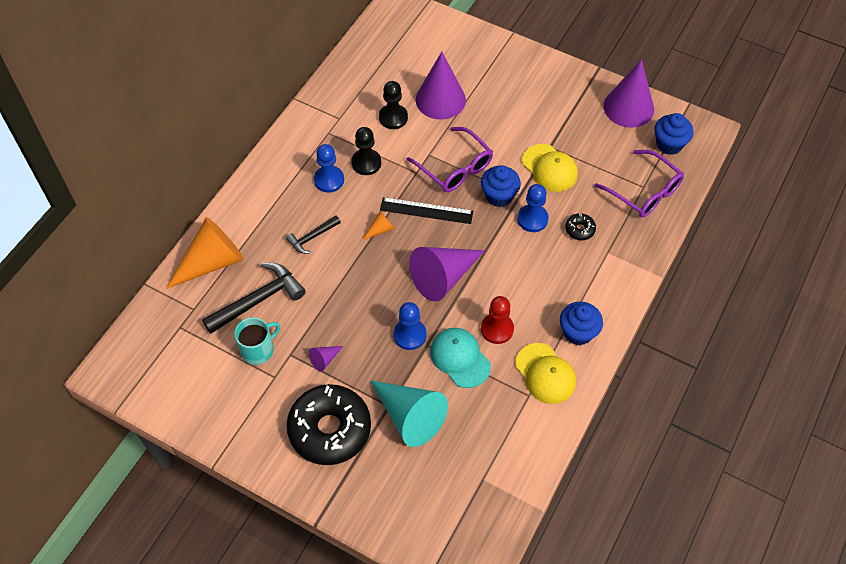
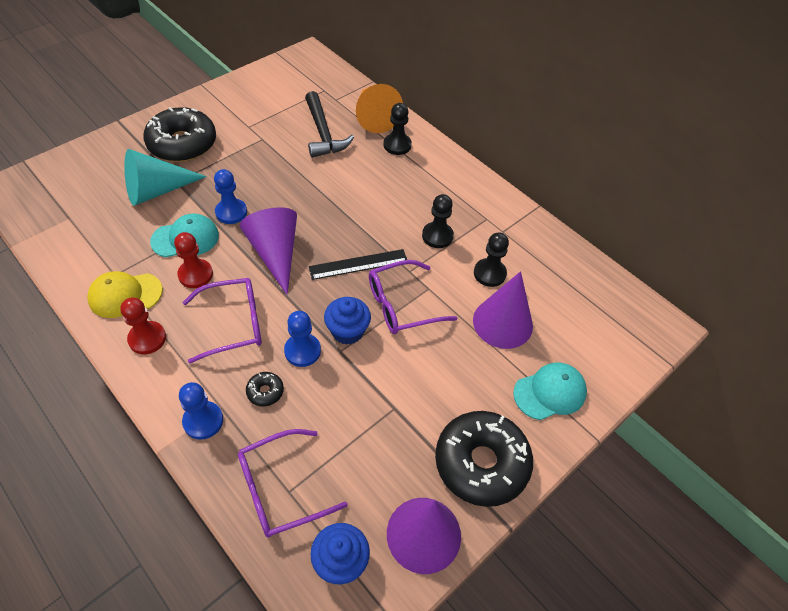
camera: 105 degrees right, 5 degrees down
(252, 227) = (397, 145): none -> black pawn
(258, 349) = (278, 123): turquoise mug -> none
(312, 237) = (368, 178): black hammer -> none
(325, 359) = (244, 156): purple cone -> none
(329, 180) = (428, 204): blue pawn -> blue pawn (203, 421)
(380, 229) = (353, 224): orange cone -> none
(426, 210) = (358, 264): black ruler -> black ruler turned 45 degrees clockwise
(489, 62) = (550, 392): none -> turquoise cap
(532, 276) = (233, 324): none -> purple glasses
(549, 168) = (363, 395): yellow cap -> none
(564, 89) = (481, 463): none -> black donut
(578, 332) = (147, 338): blue cupcake -> red pawn

